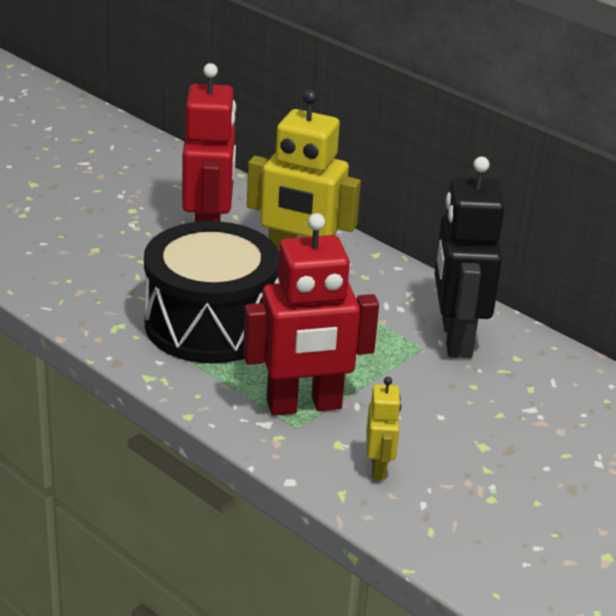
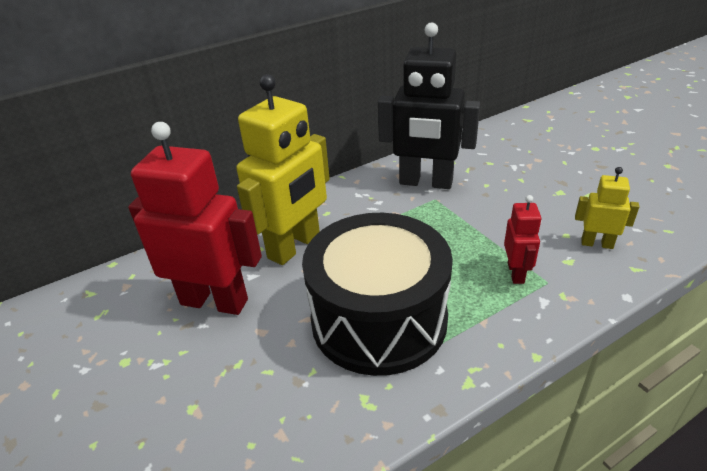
camera: 70 degrees left, 5 degrees up
(304, 406) = (516, 273): red robot -> red robot, size x0.48

